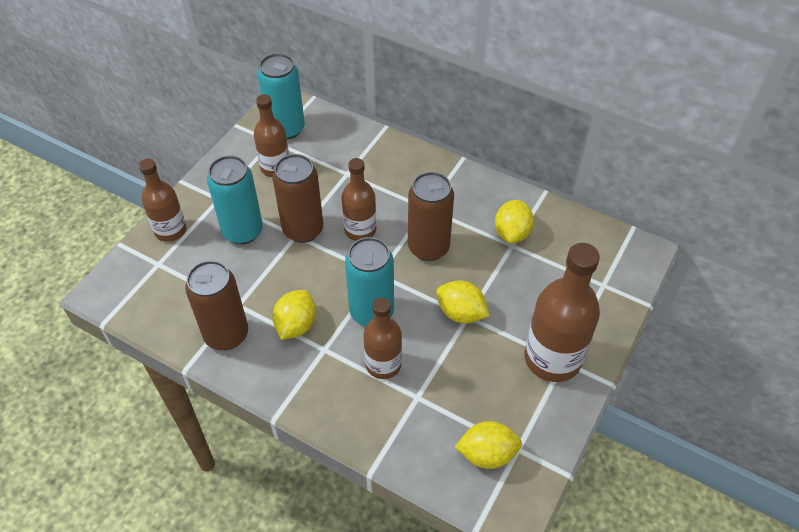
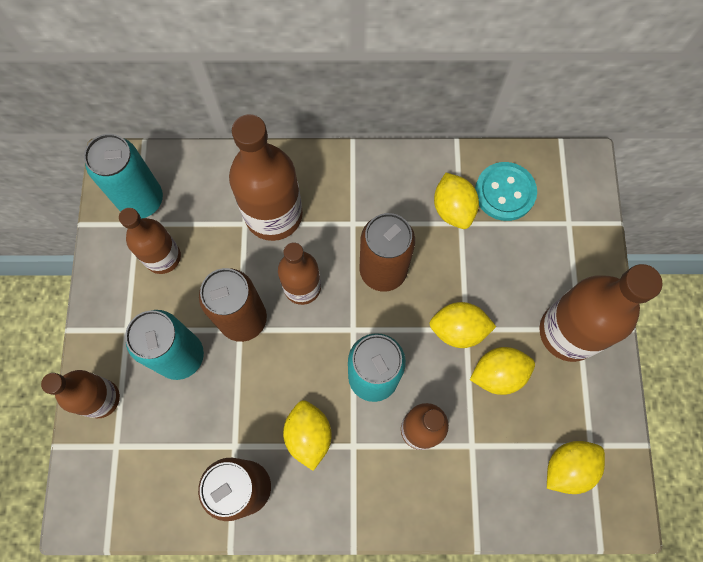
camera: 30 degrees left, 20 degrees up
(372, 177) = (273, 215): none -> brown bottle
(473, 358) = (498, 374): none -> yellow lemon
(562, 241) = (505, 192): none -> turquoise button

